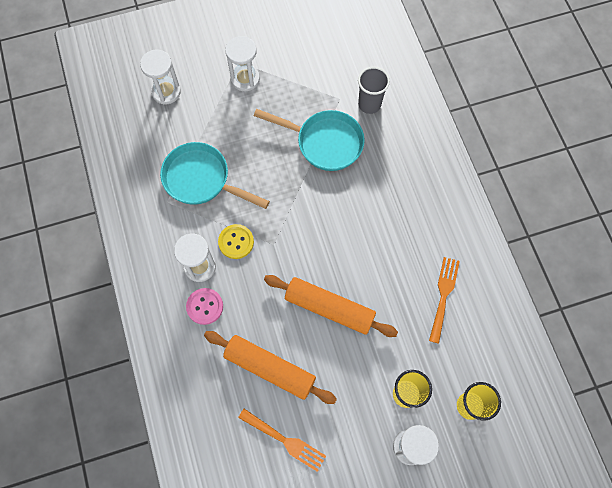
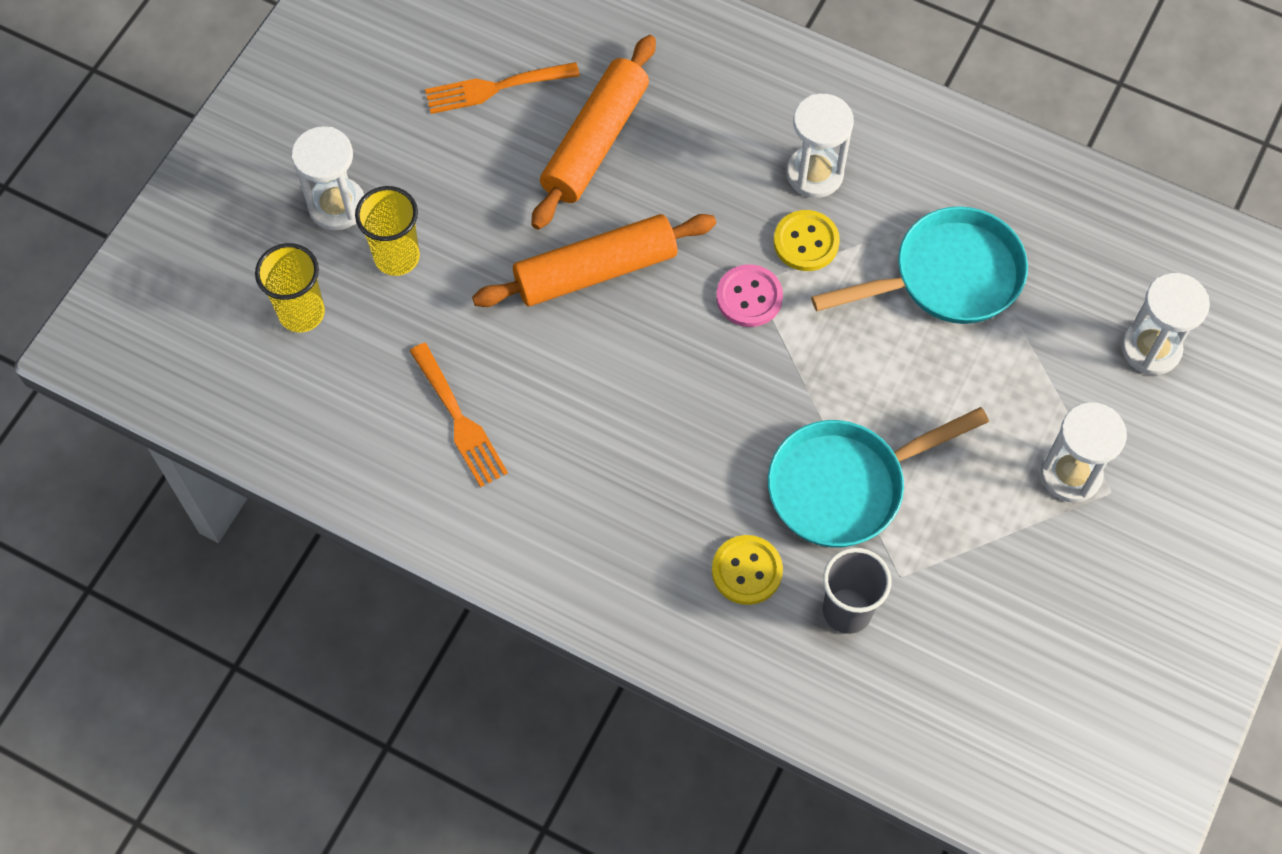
camera: 135 degrees right, 5 degrees down
(205, 306) = (753, 137): pink button -> pink button (749, 297)
(270, 368) = (595, 142): orange rolling pin -> orange rolling pin turned 45 degrees counterclockwise
(390, 146) = (747, 571): none -> yellow button

